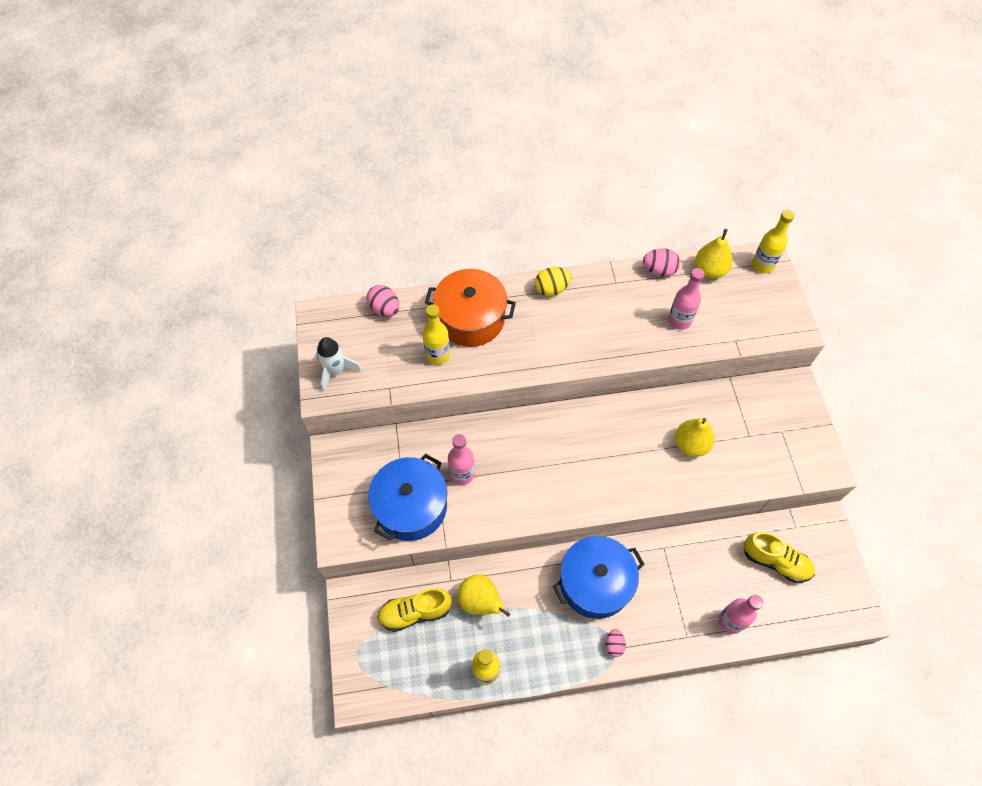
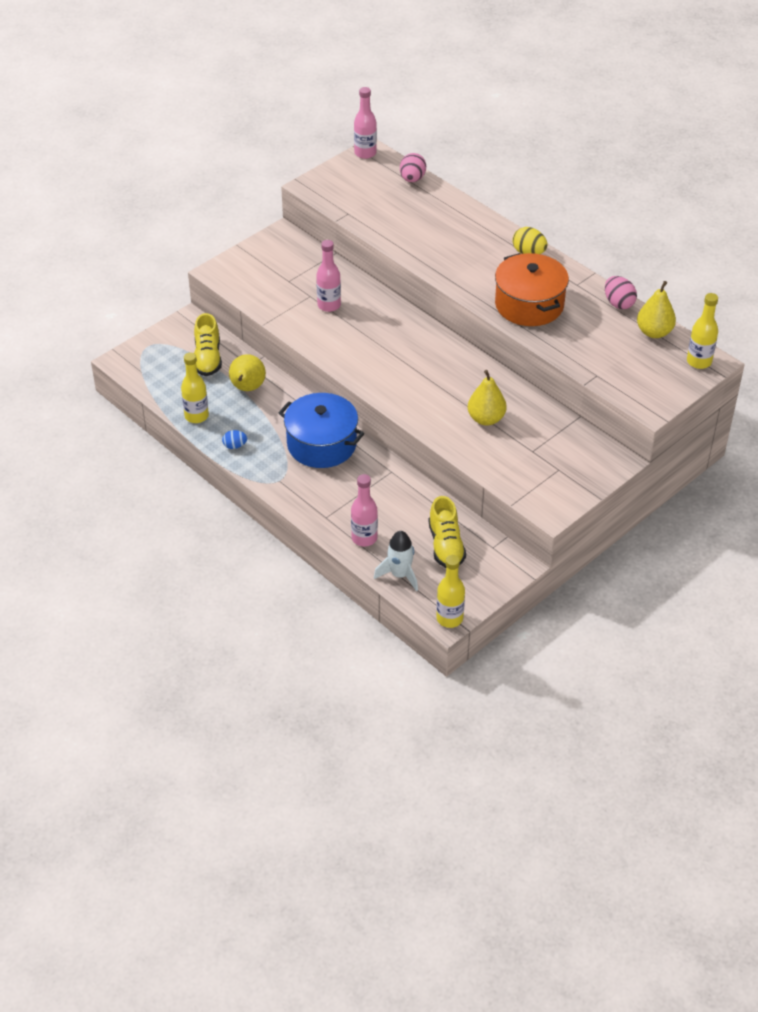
camera: 55 degrees right, 15 degrees down
(336, 371) = (334, 182): white rocket -> white rocket (400, 575)
(411, 506) = (277, 292): blue pot -> none
(415, 612) = (207, 358): yellow shoe -> yellow shoe turned 135 degrees counterclockwise
(437, 355) = (401, 223): yellow bottle -> yellow bottle (449, 618)
(470, 319) = (452, 224): orange pot -> orange pot (529, 304)
(548, 660) = (235, 446): none -> blue egg
(614, 645) = (280, 477): pink egg -> none
(679, 320) = (580, 335): pink bottle -> pink bottle (365, 153)

